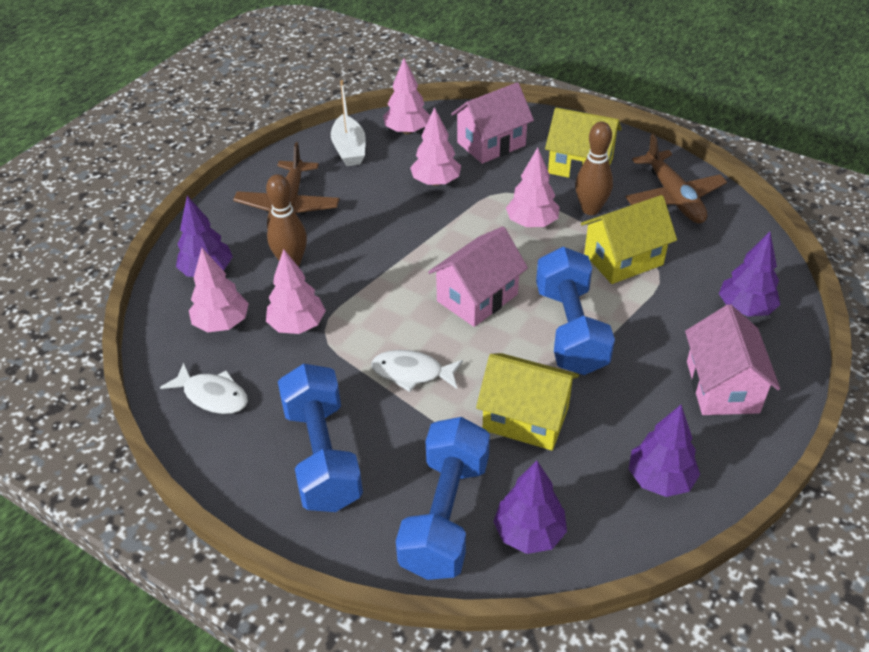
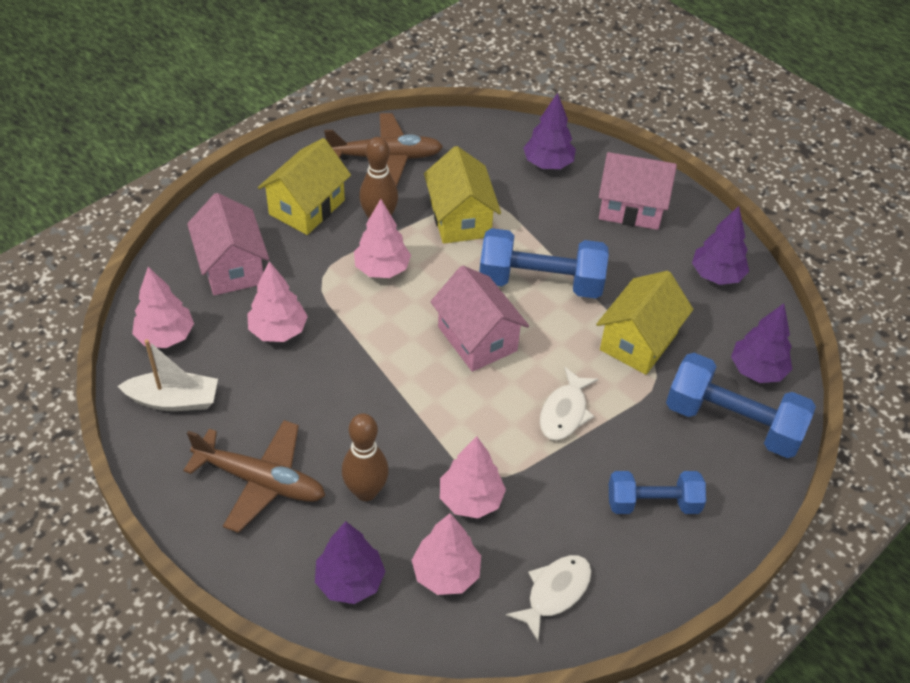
camera: 80 degrees left, 5 degrees up
(322, 455) = (653, 503): blue dumbbell -> blue dumbbell, size x0.64

